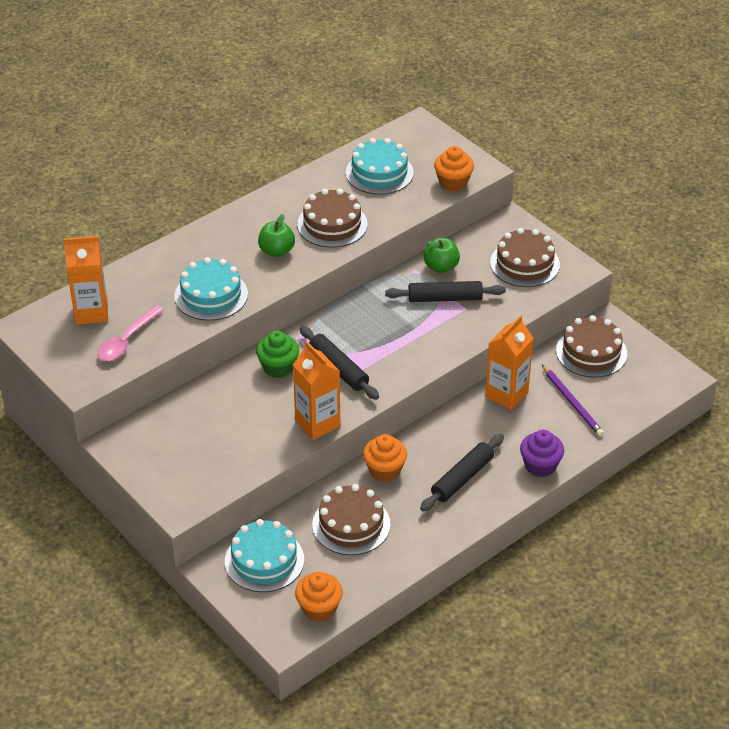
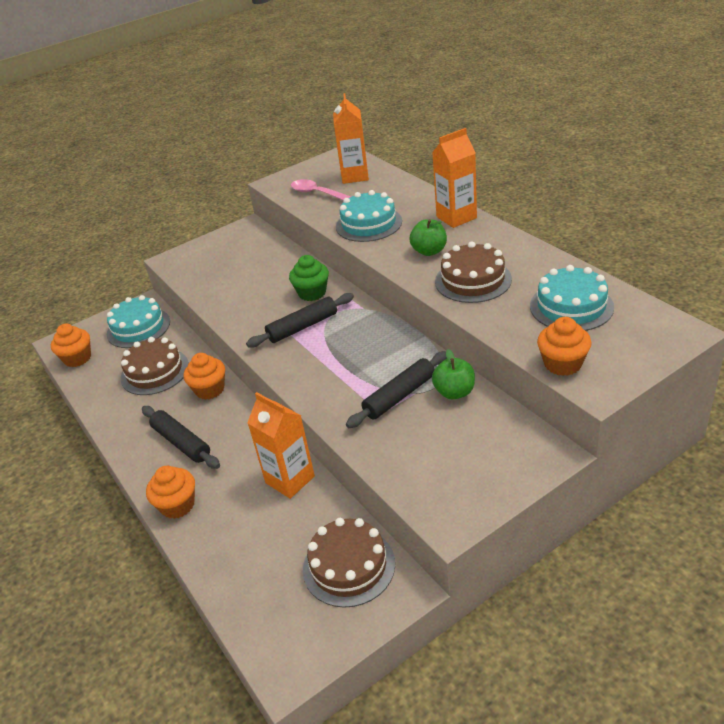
camera: 100 degrees right, 5 degrees down
(317, 423) = (236, 319): orange carton -> orange carton (456, 217)
(445, 298) = (399, 396): black rolling pin -> black rolling pin turned 45 degrees clockwise
(524, 264) = (462, 466): brown cake -> none
(540, 466) = (177, 505): purple cupcake -> orange cupcake
(572, 403) = (264, 540): purple pencil -> none

